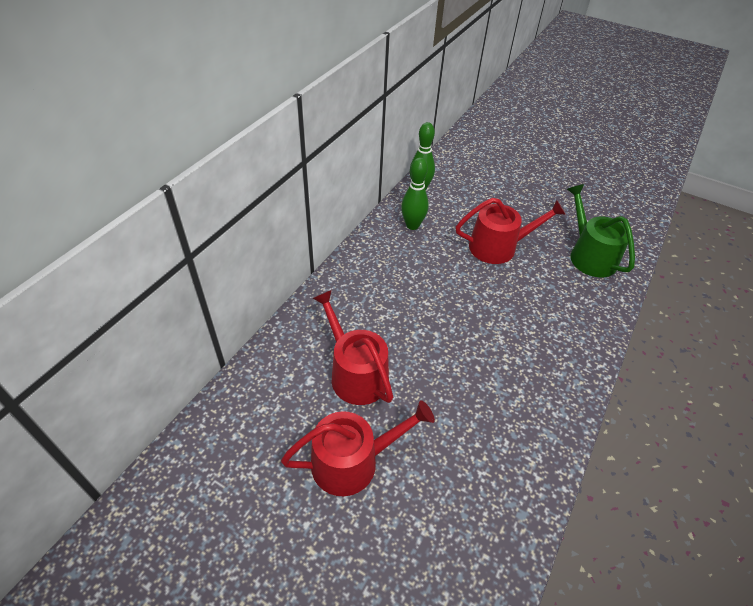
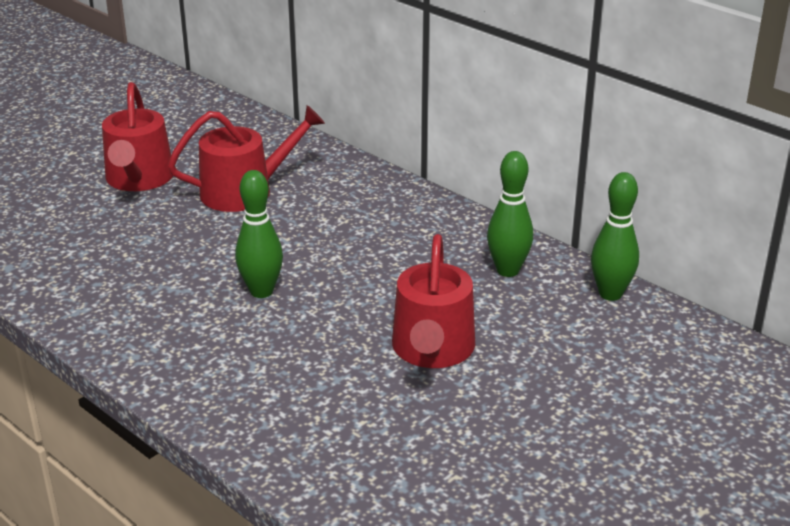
camera: 105 degrees right, 15 degrees down
(480, 331) = (261, 291): none -> green bowling pin
(589, 255) = (379, 458): green watering can -> none

